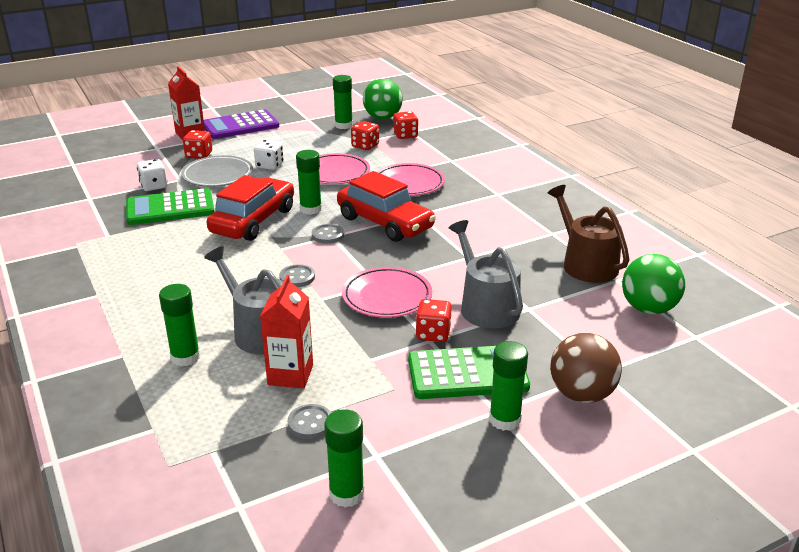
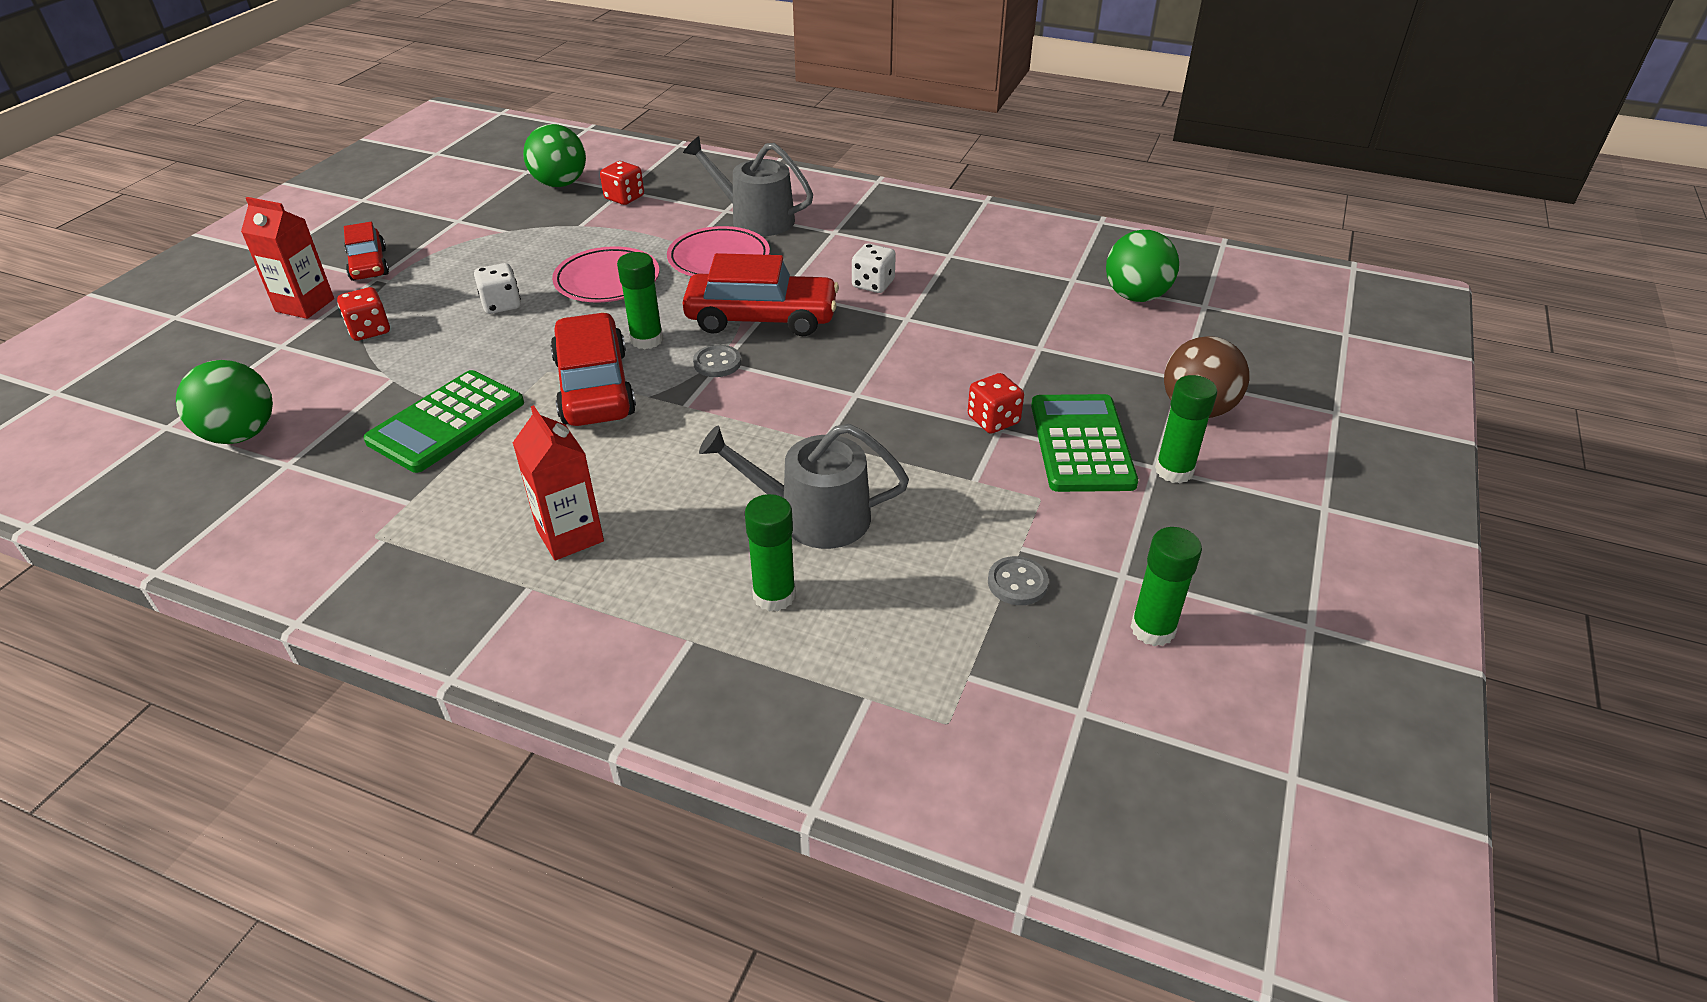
camera: 40 degrees left, 10 degrees up
(91, 179) = (241, 434): none -> green ball
(154, 186) = (368, 402): white dice -> white dice (873, 284)
(217, 175) = (445, 347): grey plate -> none
(240, 126) = (368, 264): purple calculator -> red car
(290, 375) = (921, 545): red carton -> red carton (570, 536)
(297, 277) = (758, 431): grey button -> none
(343, 125) = (522, 212): green glue stick -> none
(365, 146) = (593, 230): red dice -> none
(387, 297) = (890, 404): pink plate -> none
(467, 373) = (1081, 444): green calculator -> green calculator turned 45 degrees counterclockwise
(486, 306) = (999, 364): grey watering can -> grey watering can (755, 219)
(585, 264) = (1024, 275): brown watering can -> none

